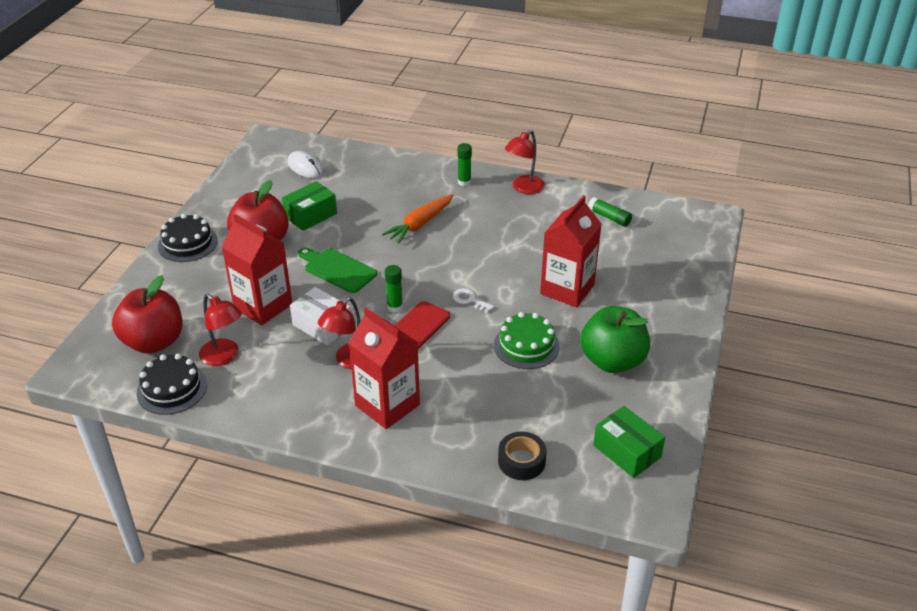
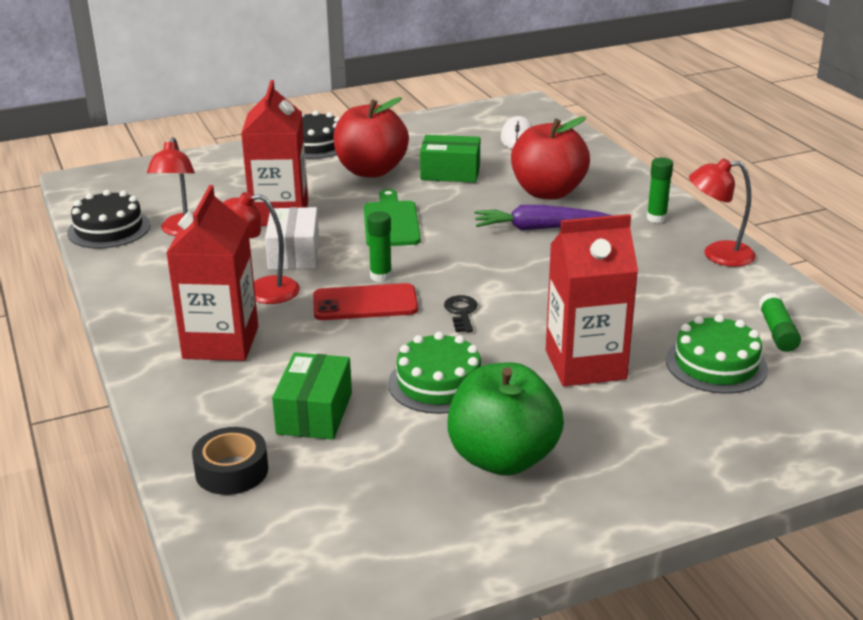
camera: 50 degrees right, 10 degrees down
(154, 342) = (161, 193): red apple -> red apple (548, 192)
(420, 224) = (538, 228): orange carrot -> purple carrot
(470, 300) = (461, 312): white key -> black key
(613, 251) = (716, 364): none -> green cake
(626, 451) = (345, 547): green box -> green box (314, 413)

